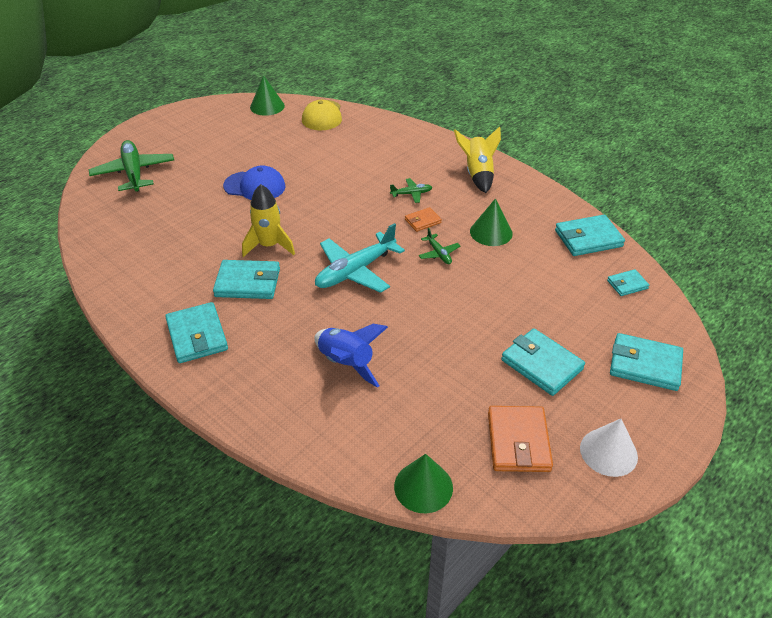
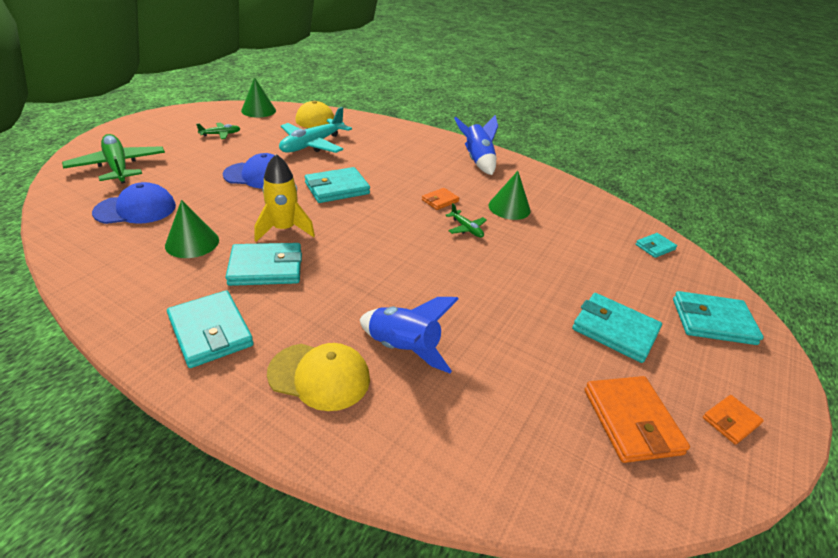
camera: 15 degrees left, 5 degrees down
(147, 219) = (136, 209): none -> blue cap
(274, 379) = (319, 376): none -> yellow cap
(355, 271) = (385, 249): turquoise plane -> turquoise plane (312, 145)
(411, 194) = (421, 178): green plane -> green plane (220, 134)
(423, 487) = (547, 497): green cone -> green cone (192, 242)
(478, 174) = (477, 161): yellow rocket -> blue rocket
(588, 238) = (600, 209): turquoise wallet -> turquoise wallet (337, 188)
(608, 452) = (730, 421): white cone -> orange wallet

